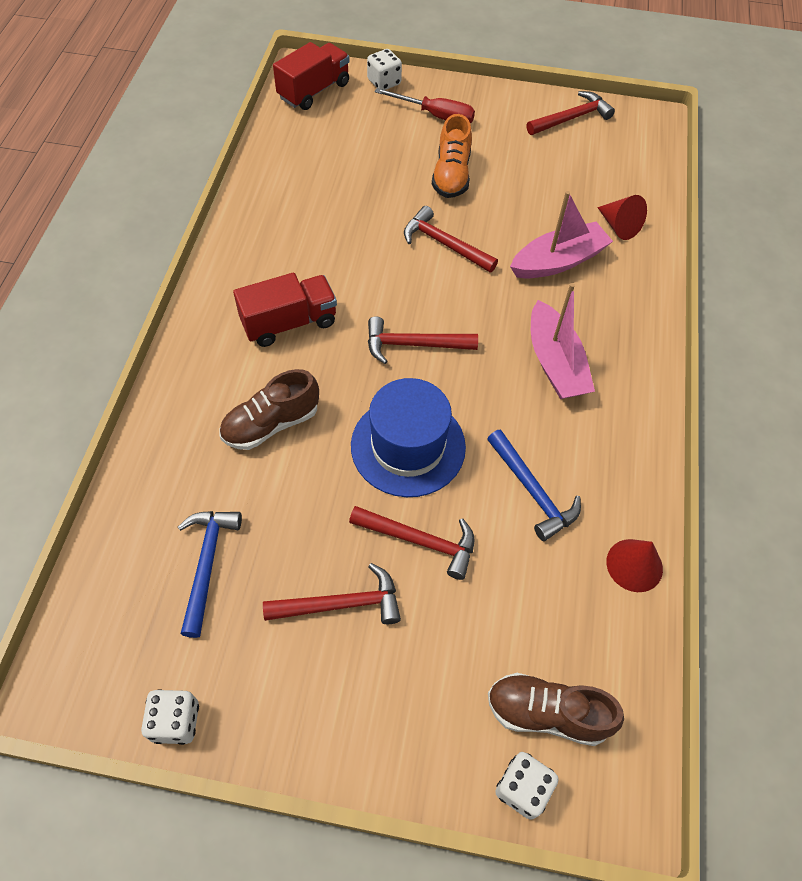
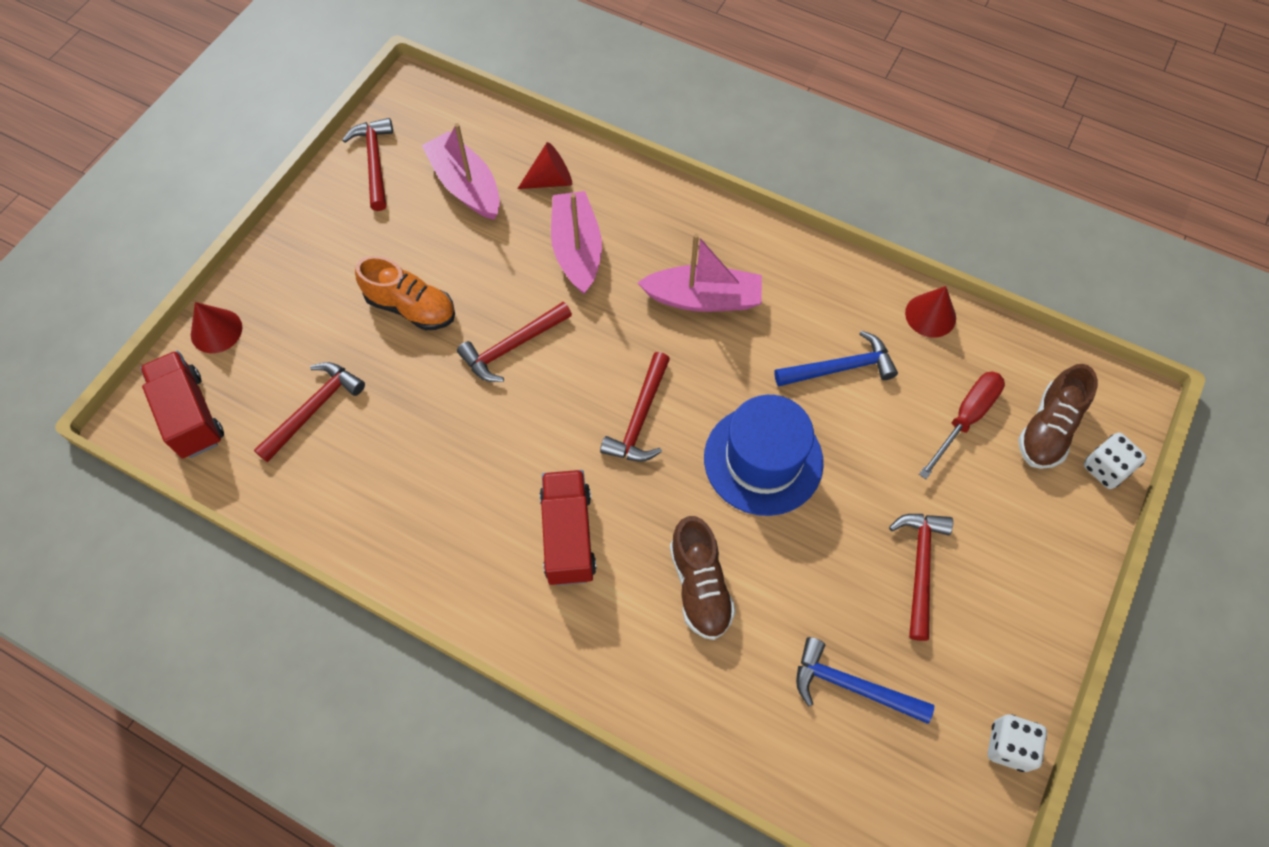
camera: 70 degrees left, 5 degrees up
(384, 82) = (216, 331): white dice -> red cone
(420, 541) = (870, 479): red hammer -> red hammer (314, 409)
(436, 116) = (305, 293): red screwdriver -> red screwdriver (965, 418)
(581, 175) = (466, 185): none -> pink boat

